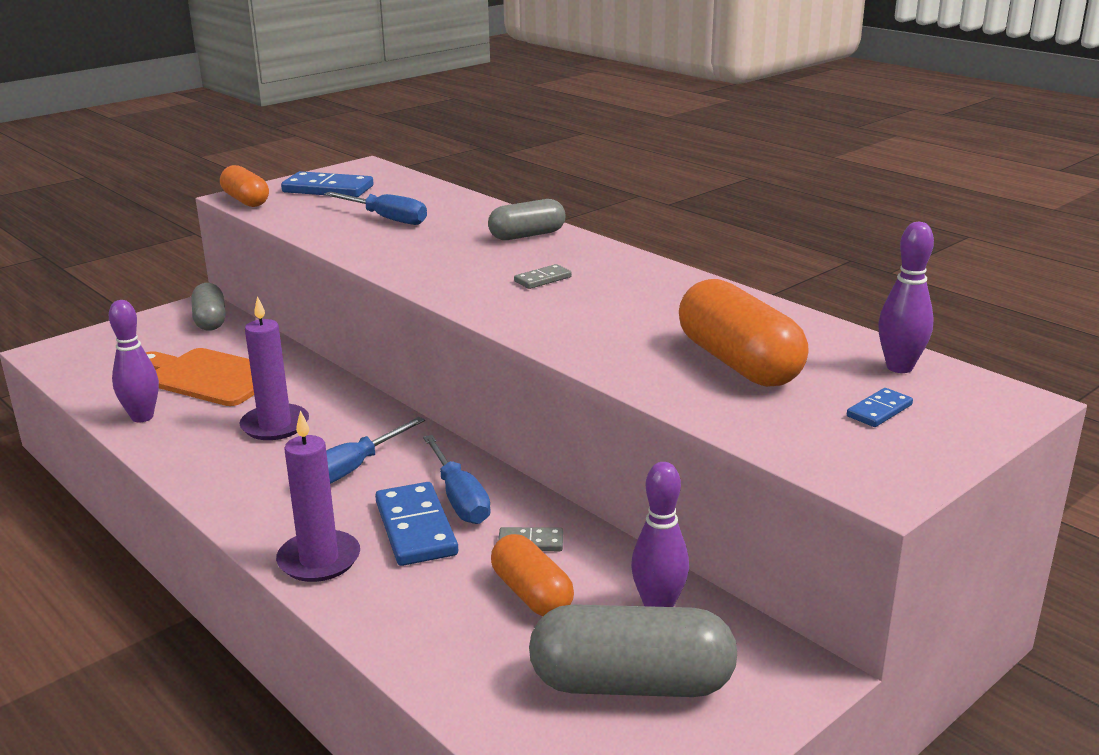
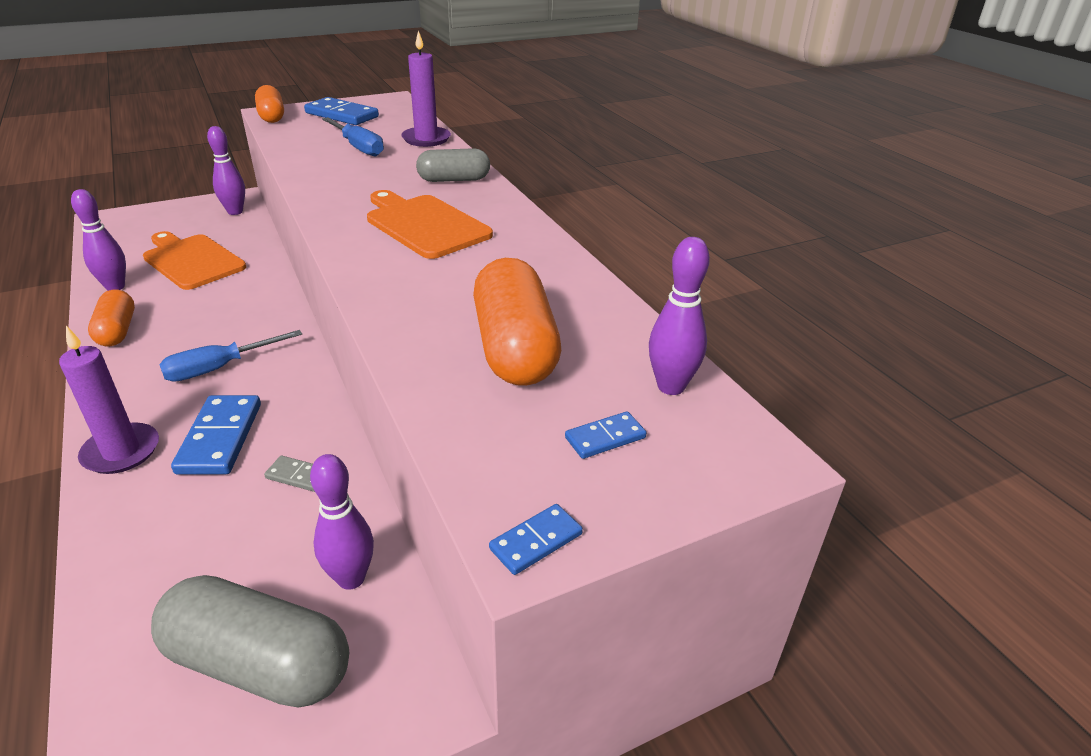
camera: 15 degrees right, 10 degrees up
(210, 320) = (235, 212): grey capsule -> purple bowling pin
(275, 425) = (200, 314): purple candle -> purple candle (426, 139)
(459, 498) = (278, 416): blue screwdriver -> none
(532, 594) = (256, 533): orange capsule -> orange capsule (117, 331)
(542, 279) = (424, 225): grey domino -> orange cutting board
(890, 484) = (536, 541): none -> blue domino

